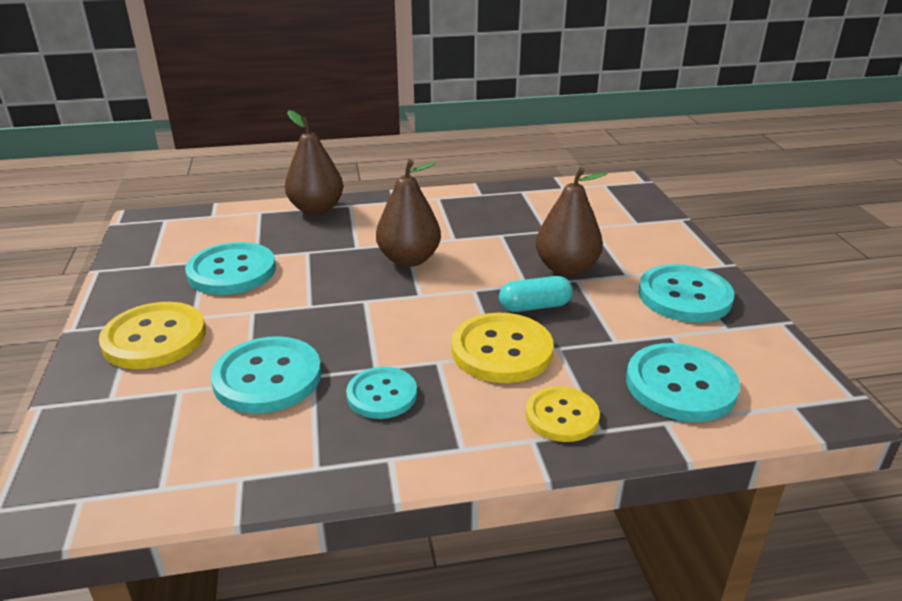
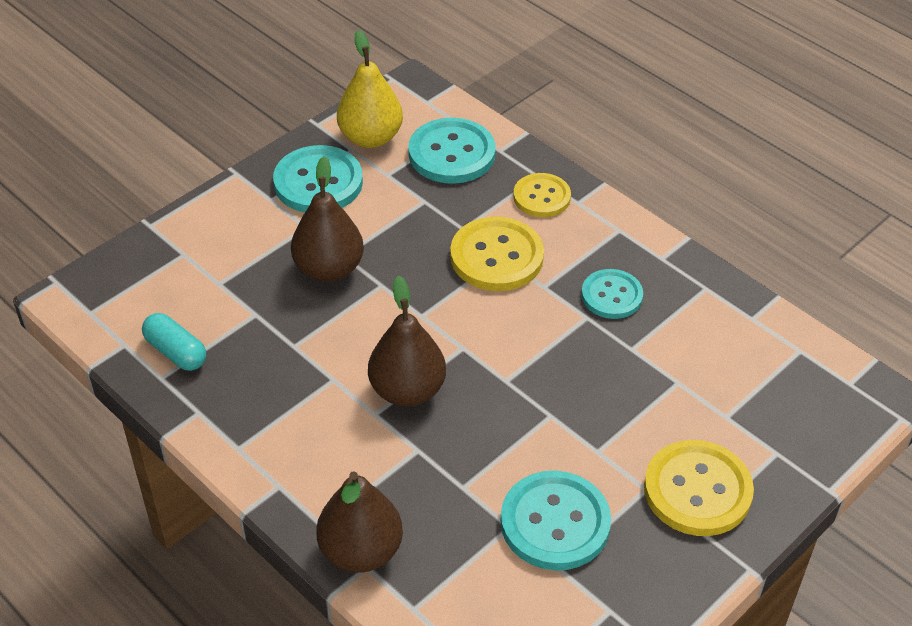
camera: 125 degrees left, 15 degrees up
(267, 377) = (661, 373): turquoise button -> none
(534, 306) = (415, 264): turquoise capsule -> turquoise capsule (176, 352)
(739, 344) = (370, 138): none -> yellow pear

